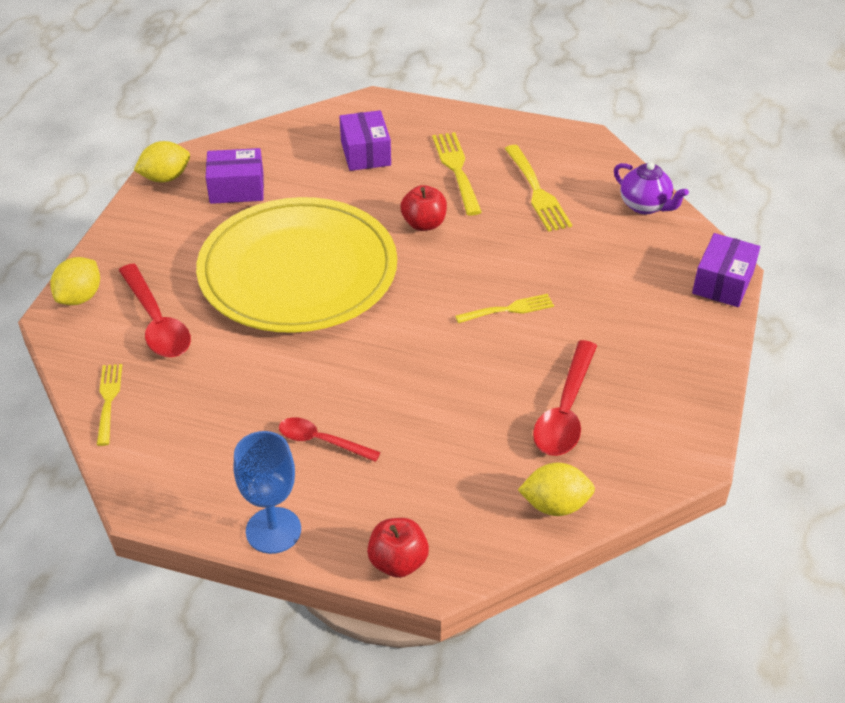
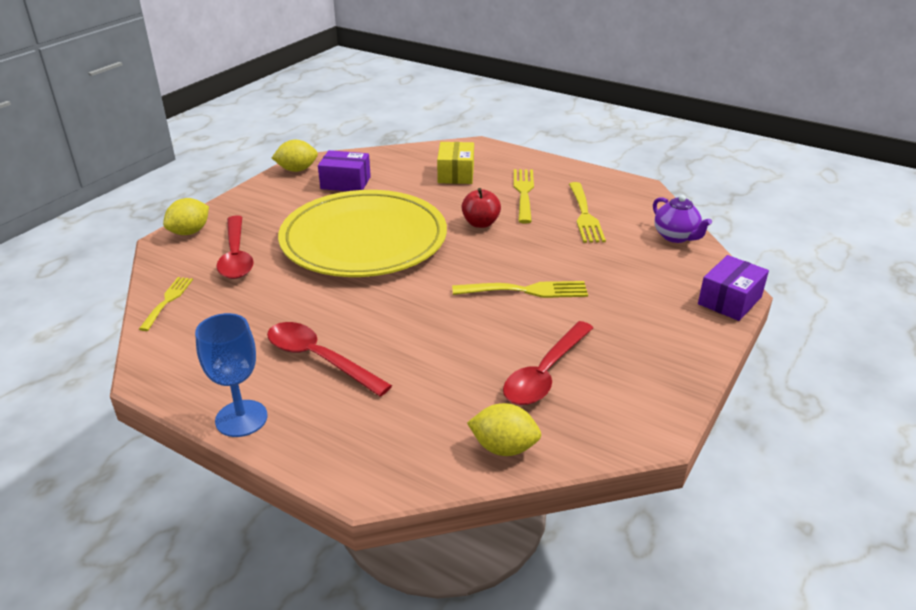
camera: 15 degrees right, 10 degrees down
(321, 441) = (318, 358): red spoon -> red spoon, size x1.59
(365, 153) = (456, 174): purple box -> yellow box
(398, 562) = (336, 466): red apple -> none
(508, 309) = (525, 291): yellow fork -> yellow fork, size x1.51

